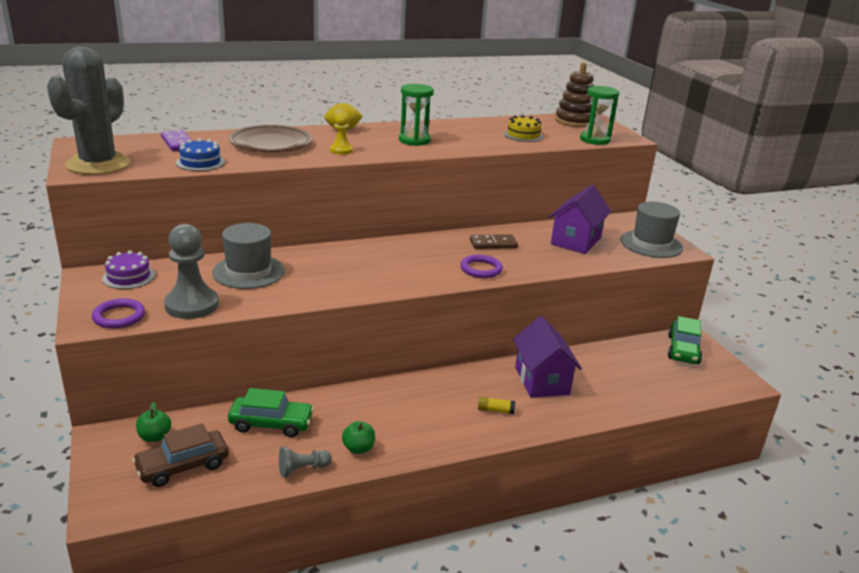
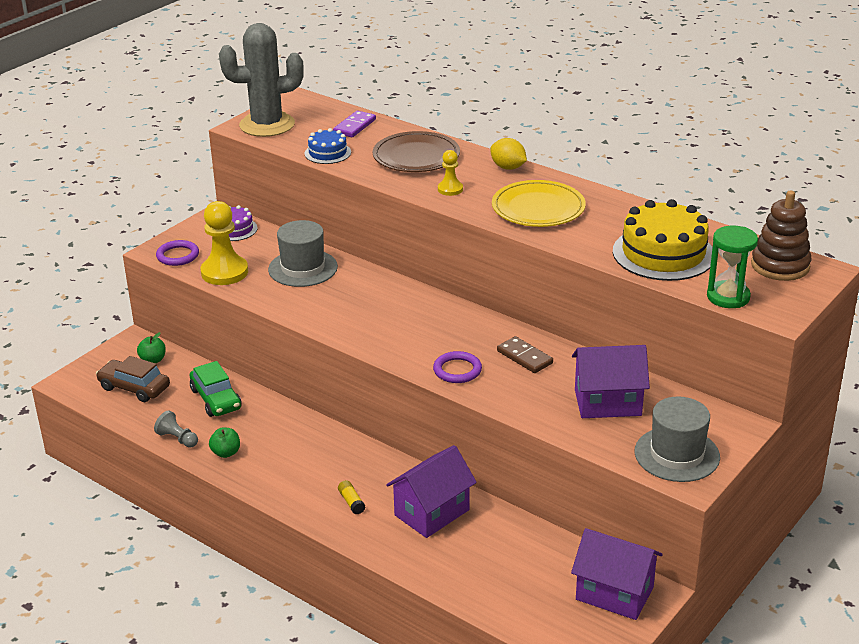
camera: 60 degrees right, 5 degrees up
(192, 305) = (224, 272): grey pawn -> yellow pawn
(414, 140) = (538, 208): green hourglass -> yellow plate
(523, 135) = (663, 253): yellow cake -> yellow cake, size x1.91
(683, 350) = (614, 593): green car -> purple house

